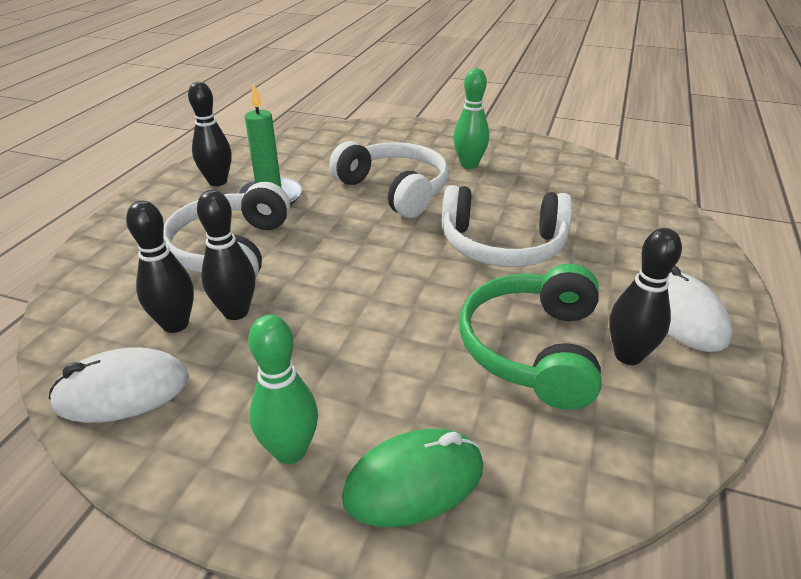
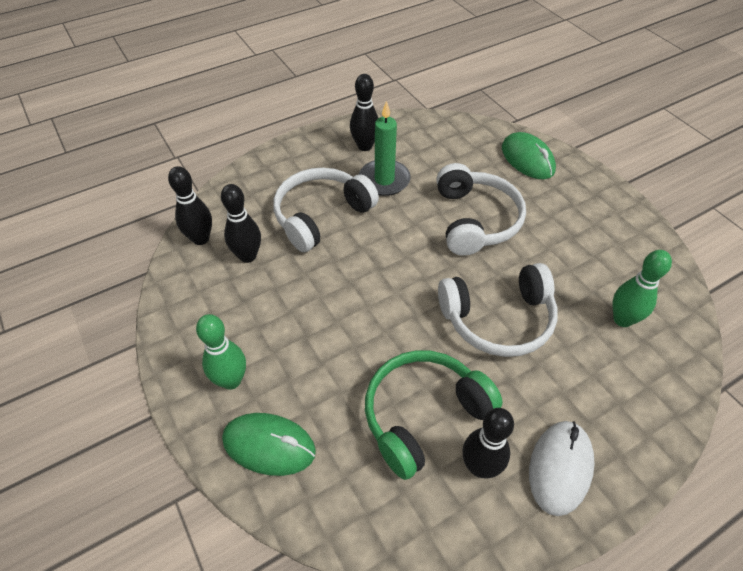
camera: 40 degrees right, 15 degrees up
(122, 391) = (191, 286): white mouse -> none
(236, 312) = (284, 267): black bowling pin -> black bowling pin (200, 239)
(388, 136) = (527, 159): none -> green mouse
(469, 165) = (561, 225): green bowling pin -> green bowling pin (622, 319)
(502, 245) = (498, 319): white headphones -> white headphones turned 60 degrees counterclockwise

